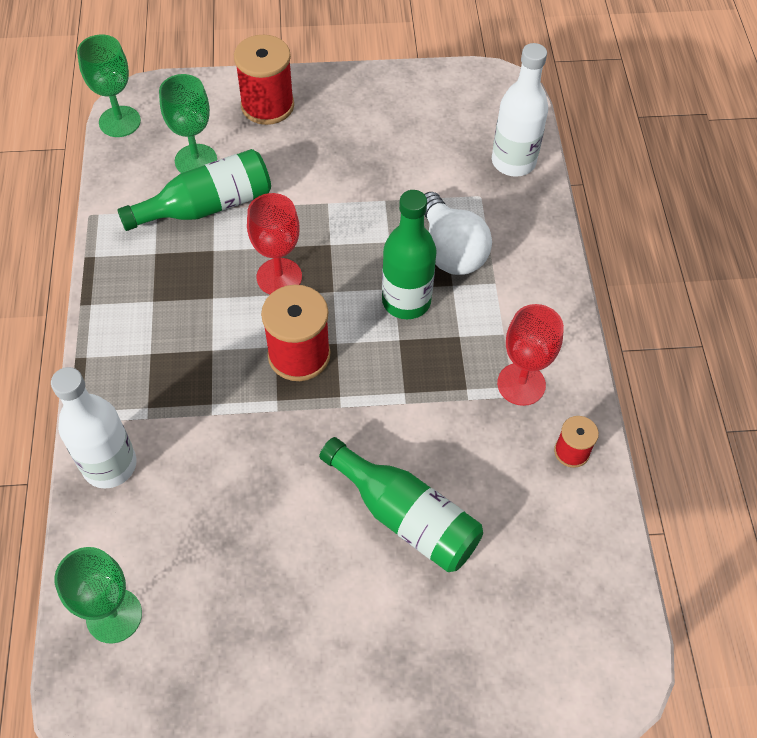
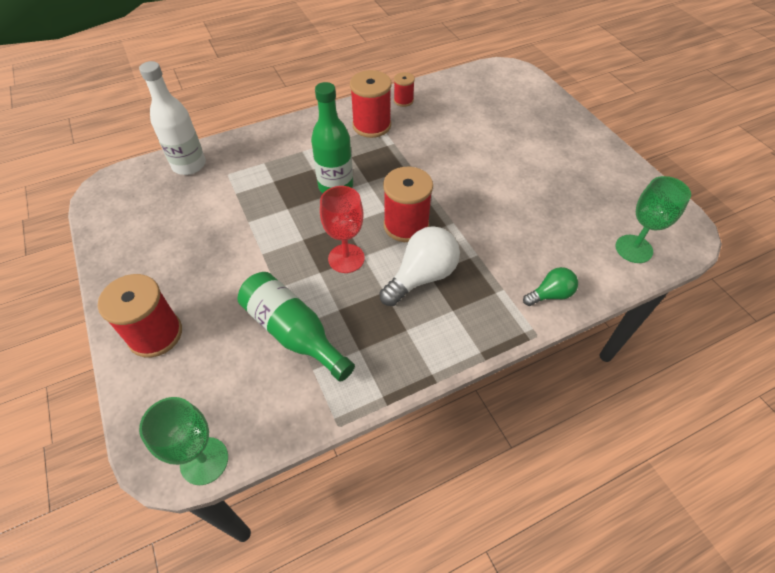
camera: 110 degrees left, 5 degrees down
(110, 465) = (550, 294): white bottle -> green light bulb
(196, 160) = (241, 364): green goblet -> none
(405, 516) = (482, 149): green bottle -> none
(450, 250) = (283, 176): white light bulb -> white light bulb (422, 277)
(521, 384) = (371, 125): red goblet -> red spool

